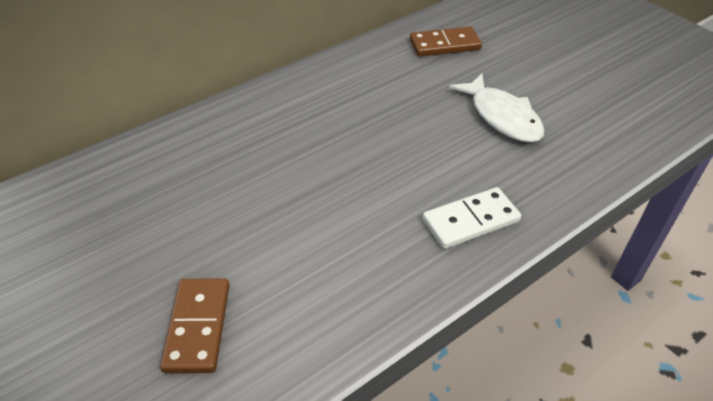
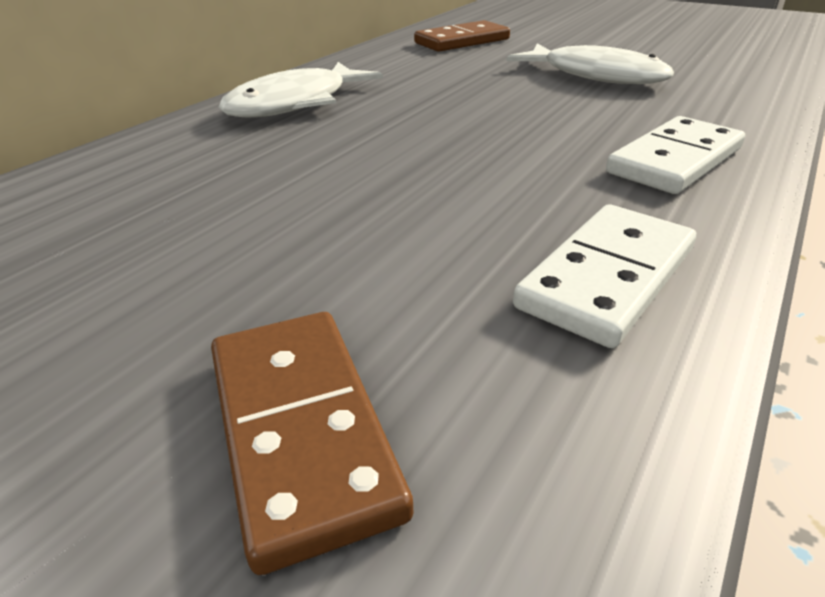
camera: 20 degrees left, 10 degrees down
(295, 101) = (295, 103): none -> white fish
(361, 293) = (607, 278): none -> white domino

